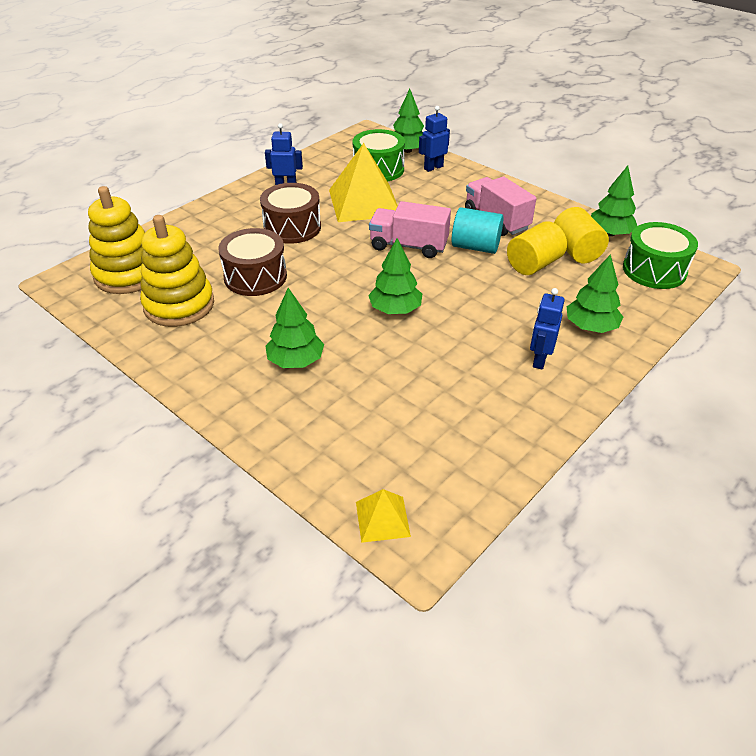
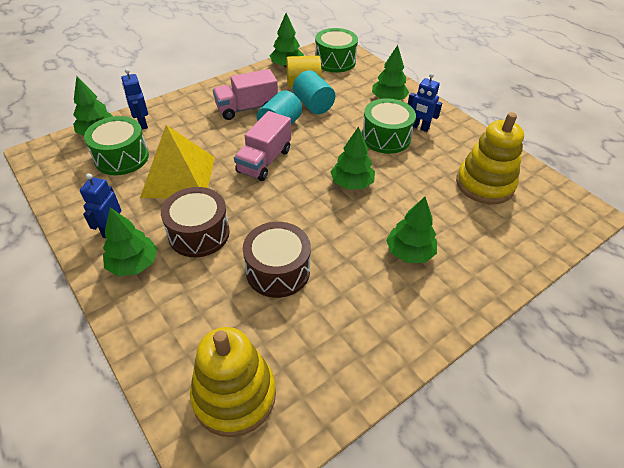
camera: 80 degrees left, 5 degrees up
(179, 305) = (310, 340): yellow stacking toy -> yellow stacking toy (484, 184)
(251, 204) = (133, 264): none -> green tree
(382, 519) = (568, 225): yellow pyramid -> none
(498, 330) = (386, 137): none -> green drum
(533, 265) = (313, 105): yellow cylinder -> turquoise cylinder

